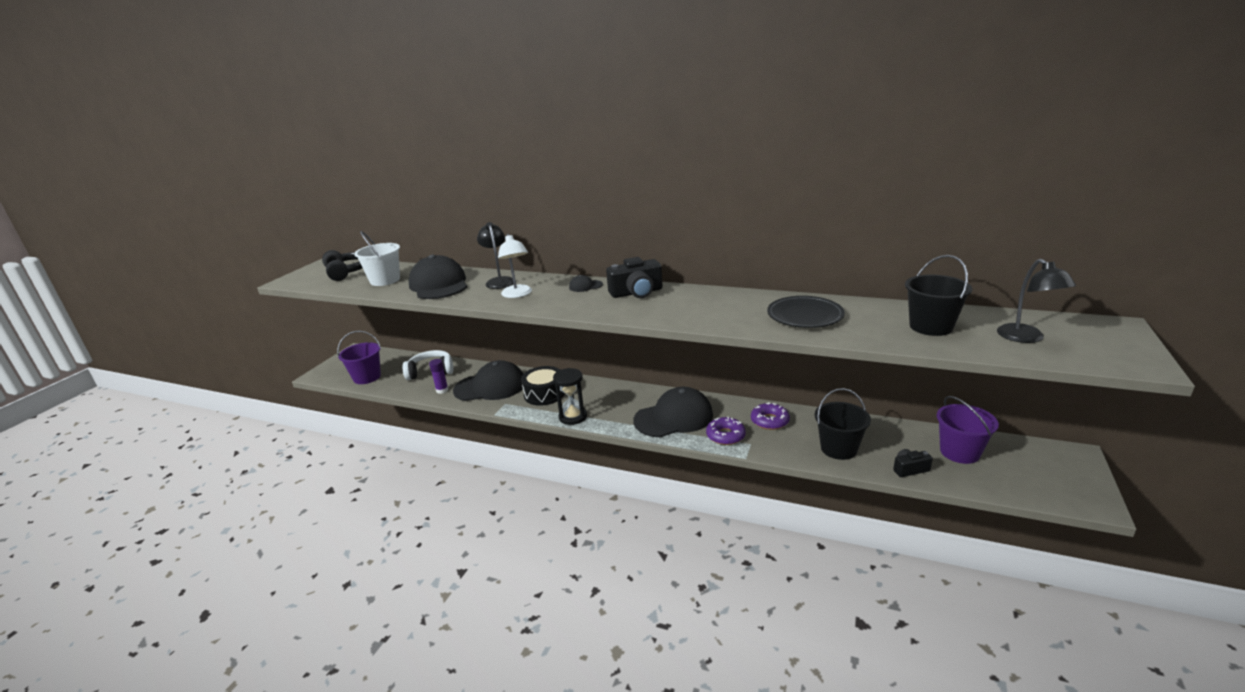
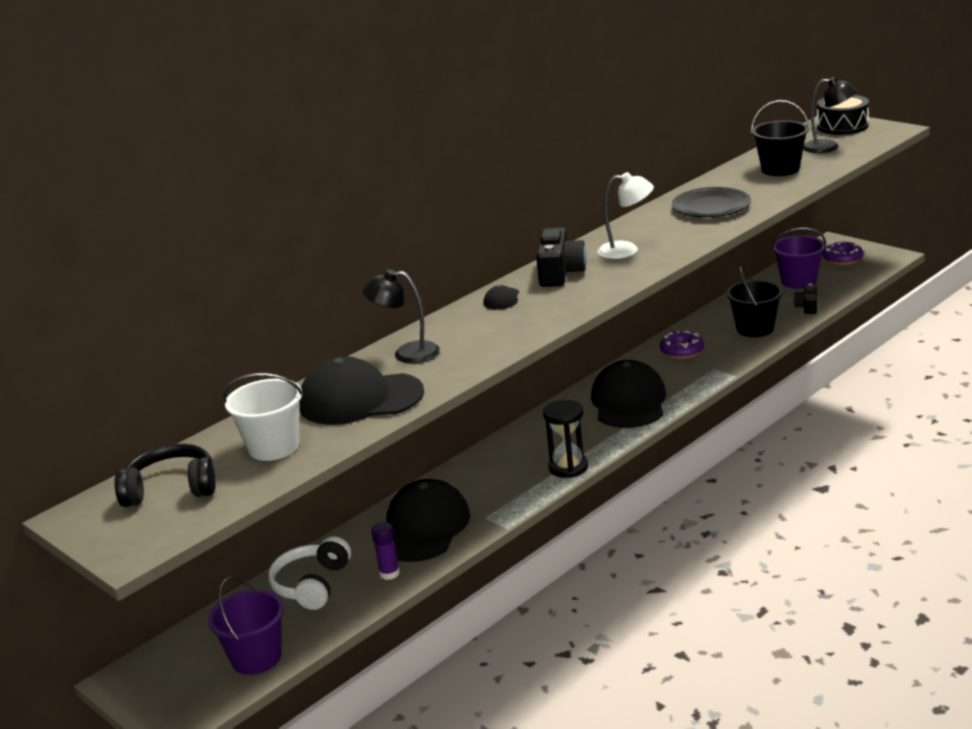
camera: 65 degrees left, 0 degrees up
(518, 294) = (476, 342): white lamp -> white lamp (627, 250)
(544, 394) = (490, 483): black drum -> black drum (842, 126)
(725, 436) = (689, 379): purple donut -> purple donut (842, 258)

